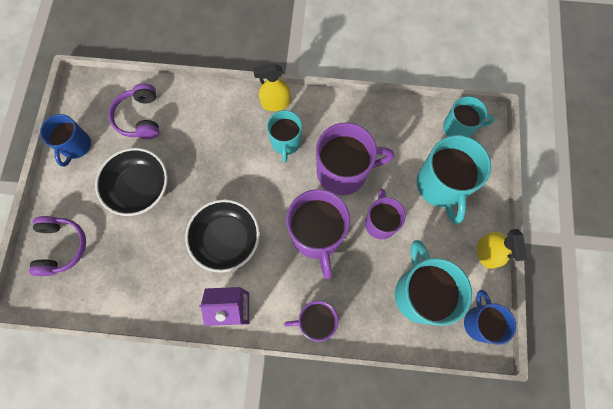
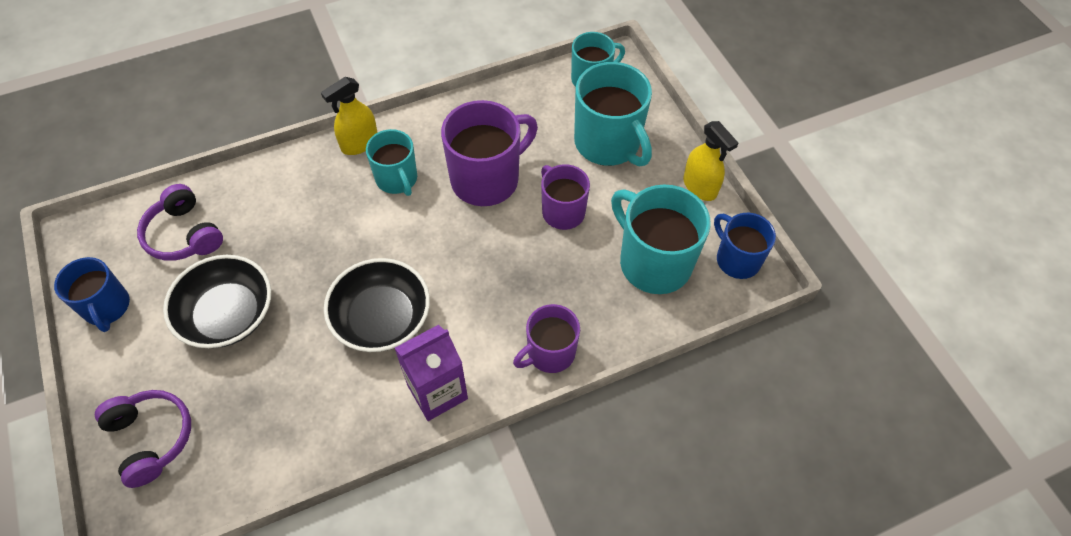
camera: 30 degrees left, 15 degrees down
(317, 235) = (495, 260): purple mug -> none

